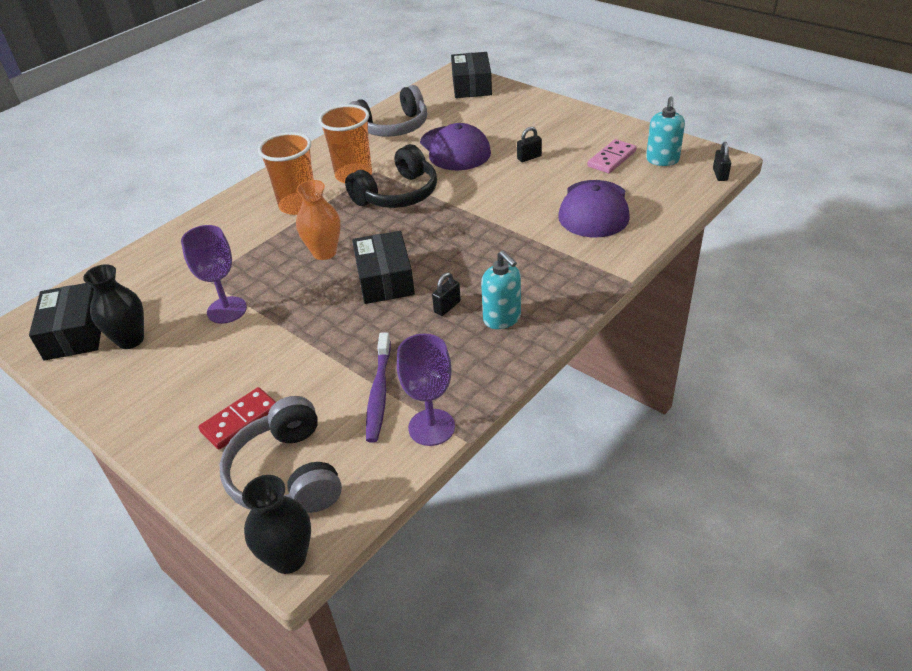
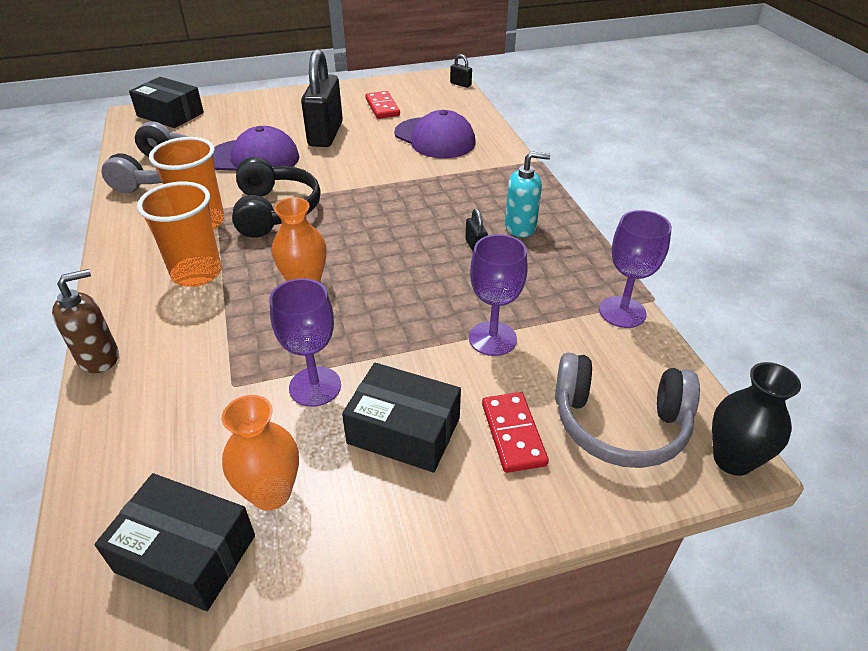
camera: 60 degrees left, 0 degrees up
(130, 340) = (271, 493): black vase -> orange vase
(196, 219) = (99, 358): none -> brown soap dispenser
(336, 367) = (492, 338): none -> purple goblet
(379, 393) = (553, 325): purple toothbrush -> none
(385, 279) = (396, 264): black box -> black box (404, 430)
(529, 157) = (325, 134): black padlock -> black padlock, size x2.43
(612, 159) = (382, 107): pink domino -> red domino
(662, 160) = (414, 93): turquoise soap dispenser -> none

